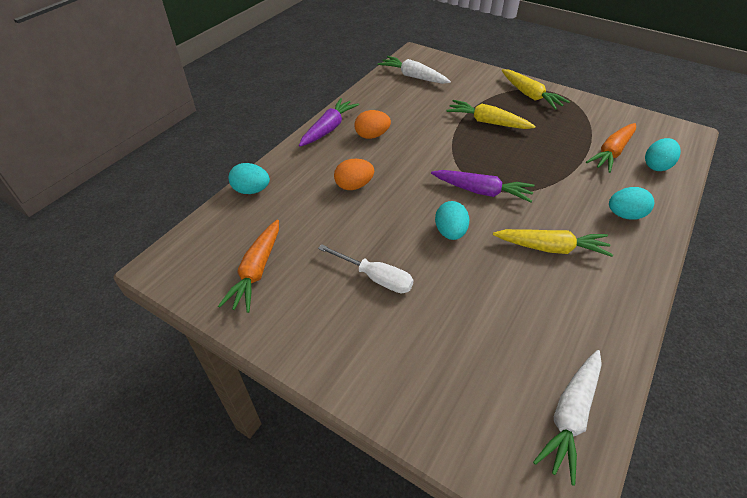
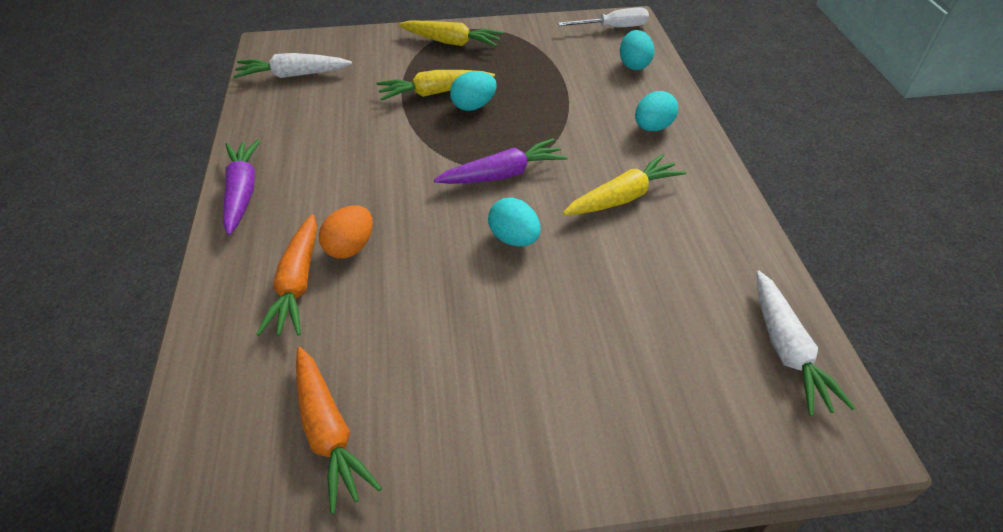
camera: 40 degrees left, 0 degrees up
(251, 190) = (210, 333): turquoise egg -> turquoise egg (473, 106)
(372, 136) = (312, 173): orange egg -> none
(375, 277) = (484, 340): white screwdriver -> white screwdriver (613, 28)
(611, 152) = (585, 69): orange carrot -> orange carrot (297, 283)

